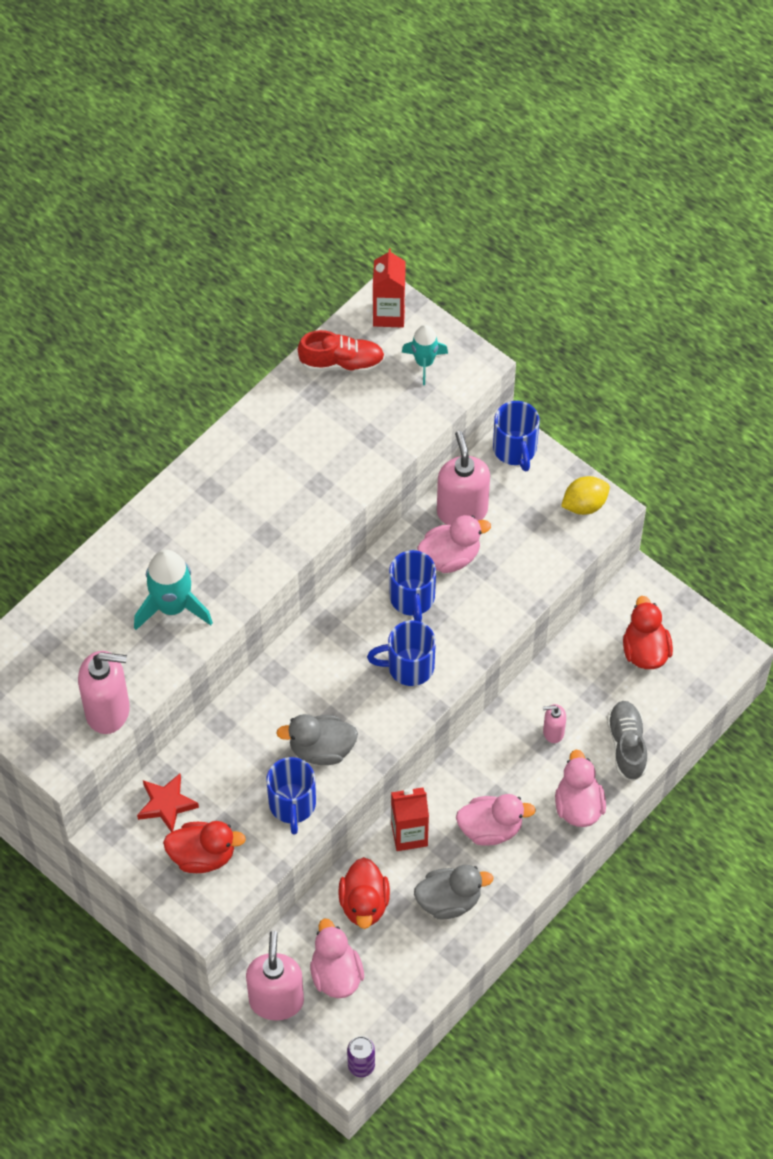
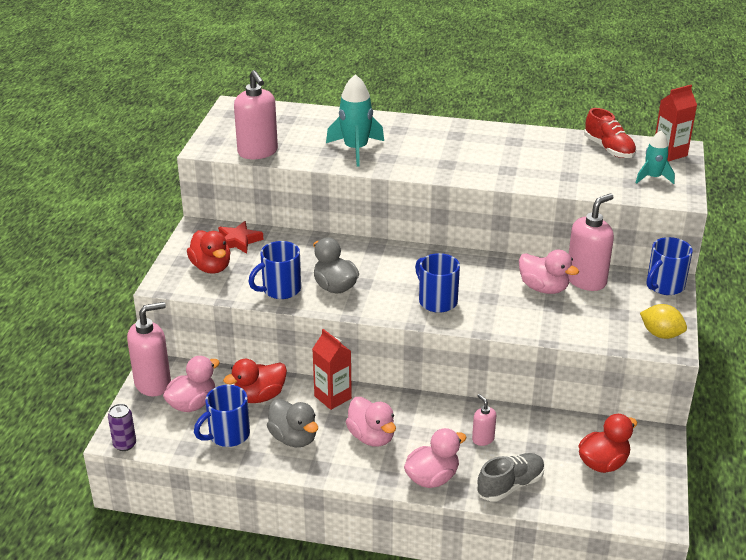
camera: 60 degrees right, 25 degrees down
(412, 599) = (492, 284): blue mug -> blue mug (228, 435)

